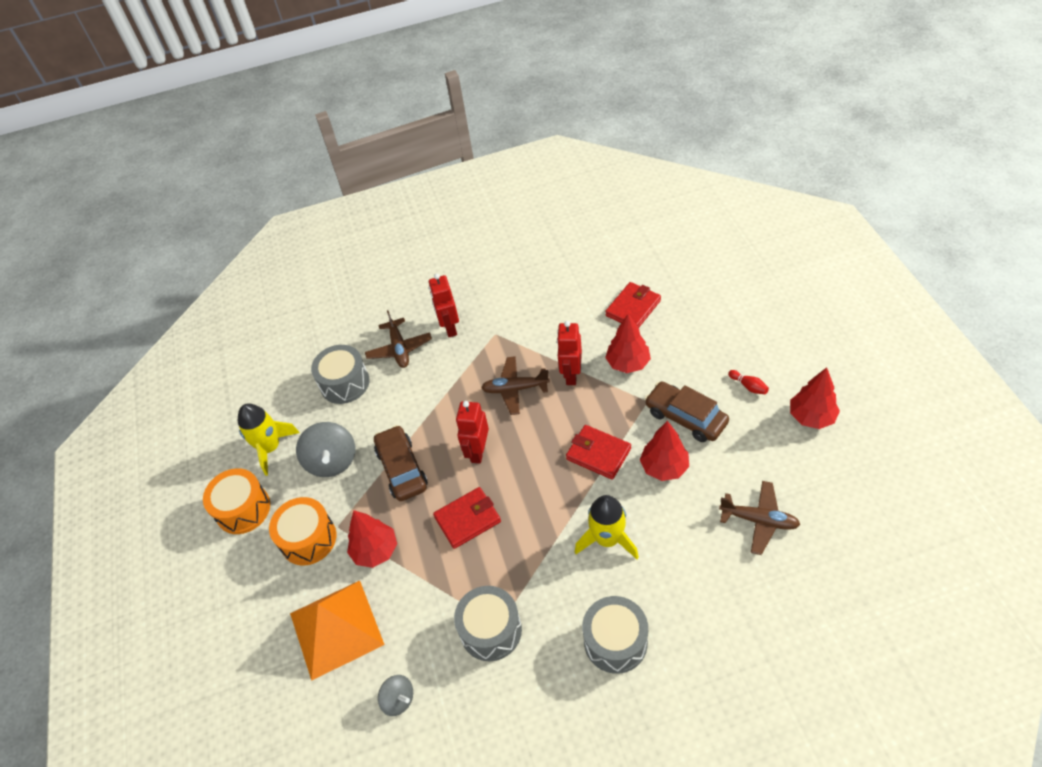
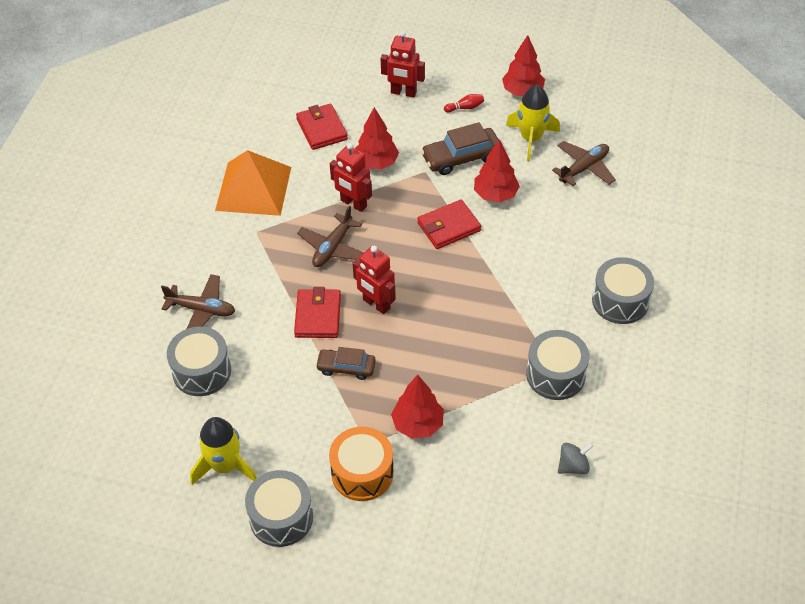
camera: 65 degrees left, 0 degrees up
(243, 509) = (281, 517): orange drum -> grey drum
(332, 461) = (289, 419): grey spinning top -> none
(336, 629) = (474, 486): orange pyramid -> orange pyramid (253, 188)
(402, 469) = (346, 367): brown car -> brown car, size x0.65
(449, 328) = (215, 260): red robot -> red robot (403, 93)
(467, 519) = (440, 343): red wallet -> red wallet (318, 316)
(607, 539) = (531, 262): yellow rocket -> yellow rocket (531, 139)

